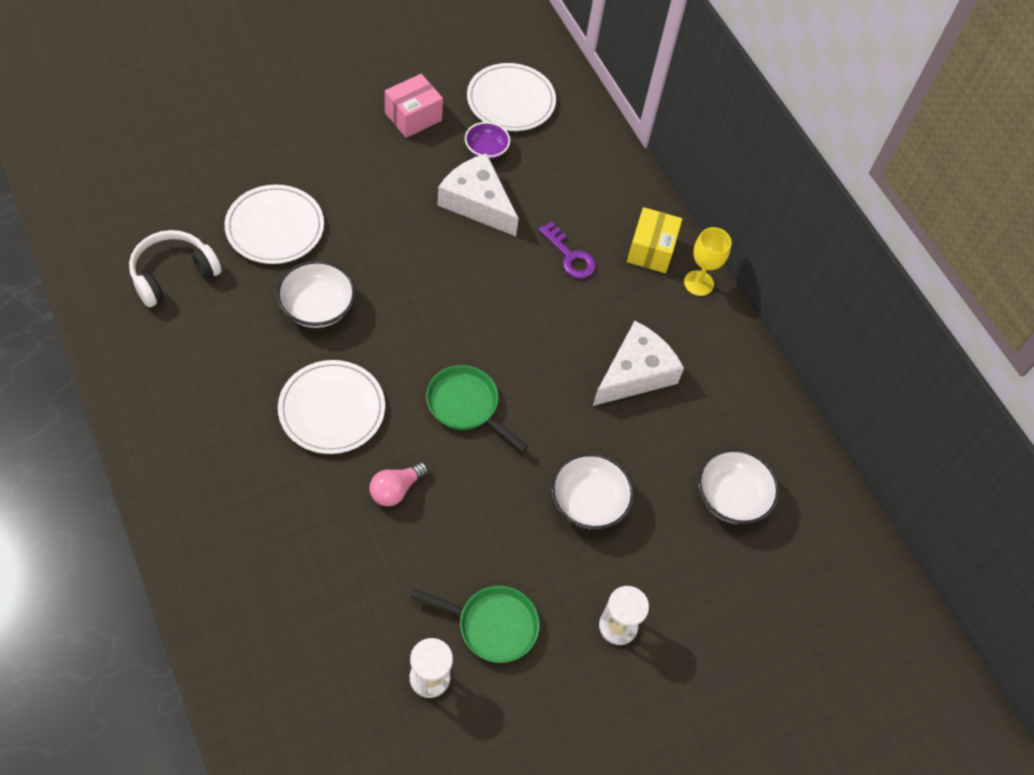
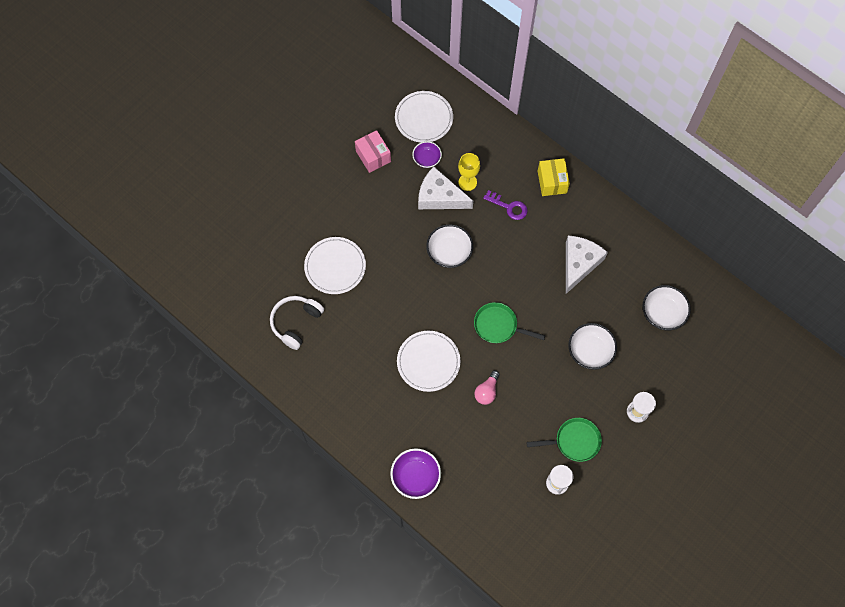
camera: 15 degrees left, 10 degrees up
(213, 564) = (415, 476): none -> purple bowl
(317, 307) = (387, 305): white bowl -> white bowl (449, 252)
(413, 117) = (373, 156): pink box -> pink box turned 60 degrees counterclockwise
(698, 283) = (588, 191): yellow goblet -> yellow goblet (467, 182)

